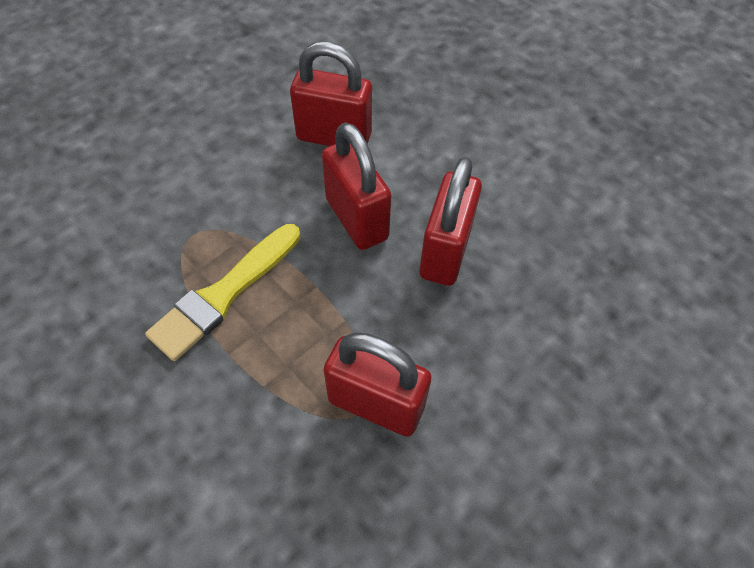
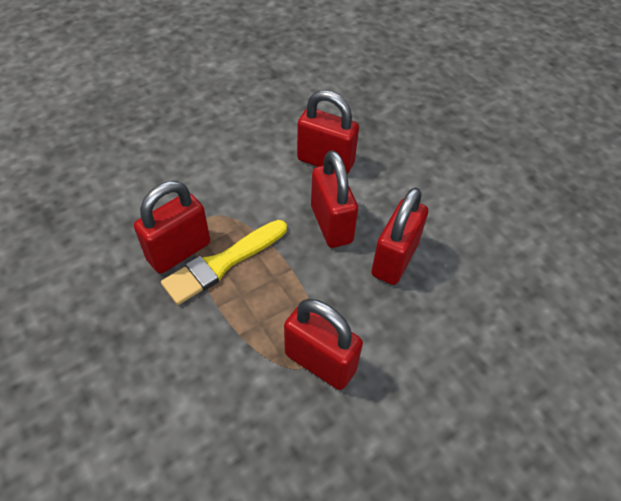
camera: 10 degrees right, 5 degrees down
(162, 288) = (179, 251): none -> red padlock

